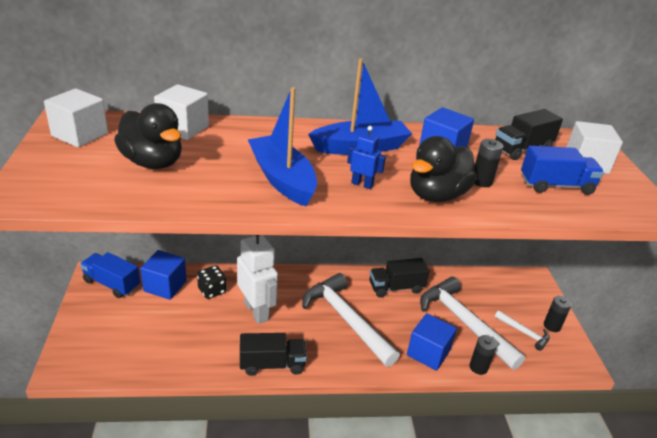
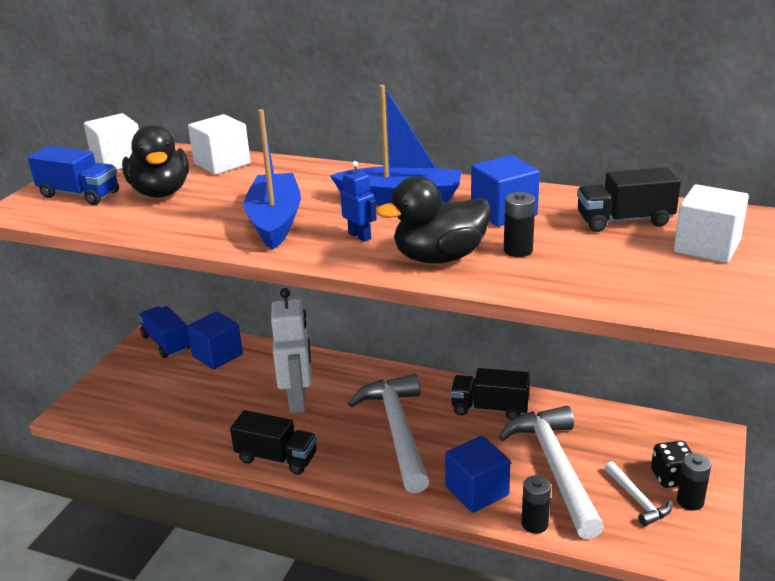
camera: 30 degrees right, 5 degrees down
(212, 290) = (263, 369): black dice -> black dice (671, 477)
(556, 185) = (622, 267): blue truck -> blue truck (79, 194)

